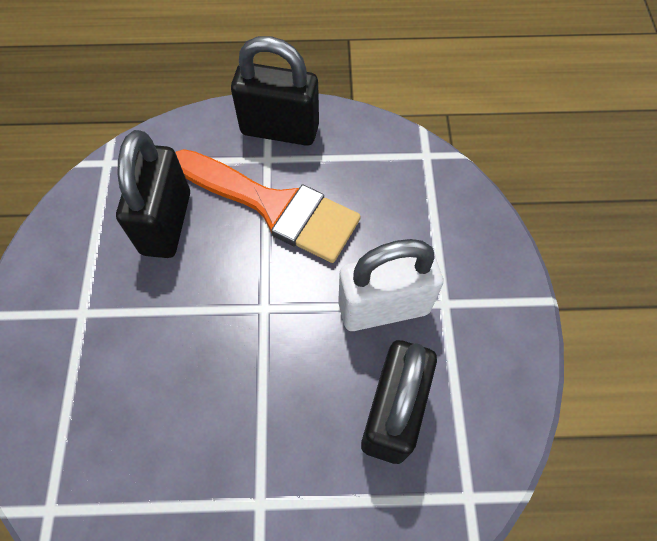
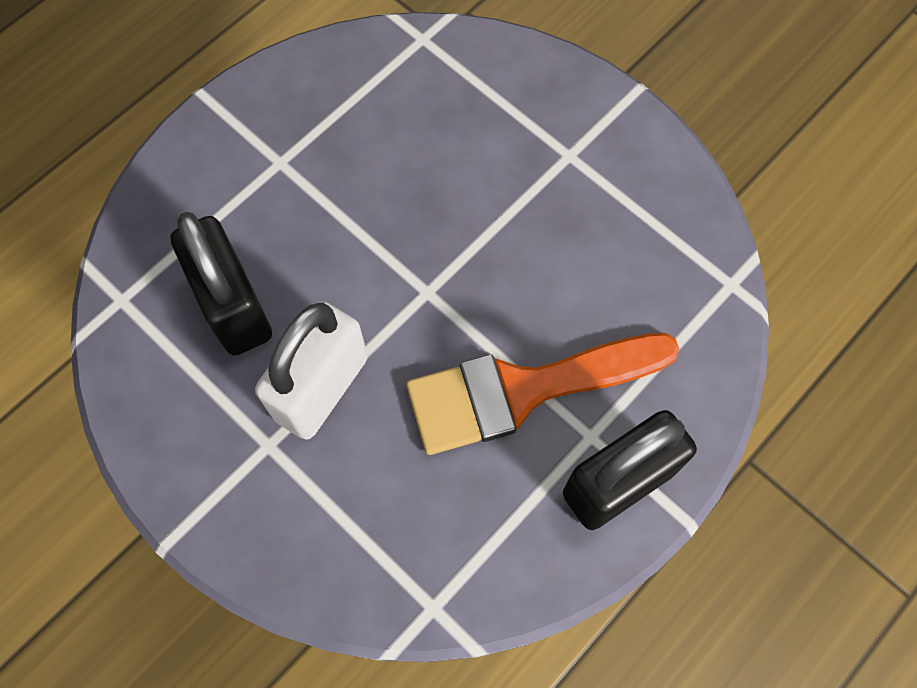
camera: 135 degrees right, 5 degrees up
(166, 223) = (600, 282): black padlock -> none

